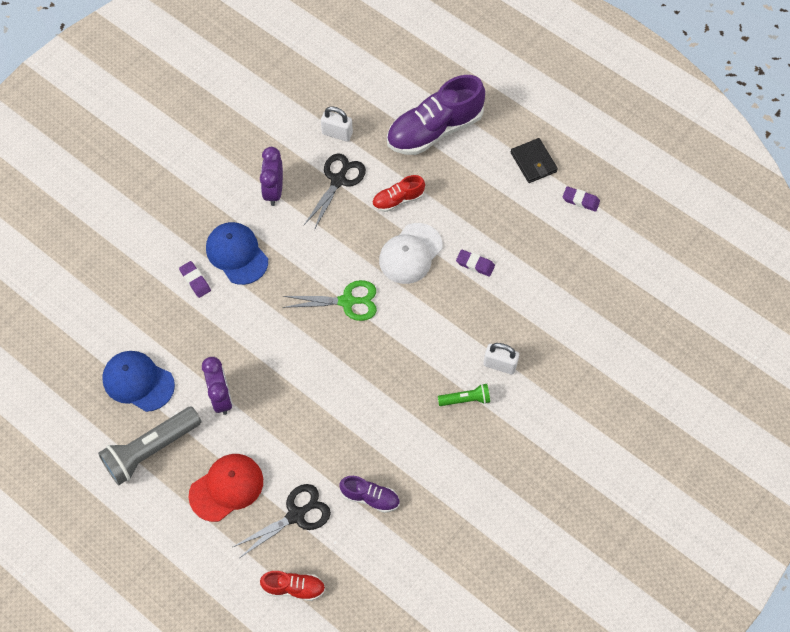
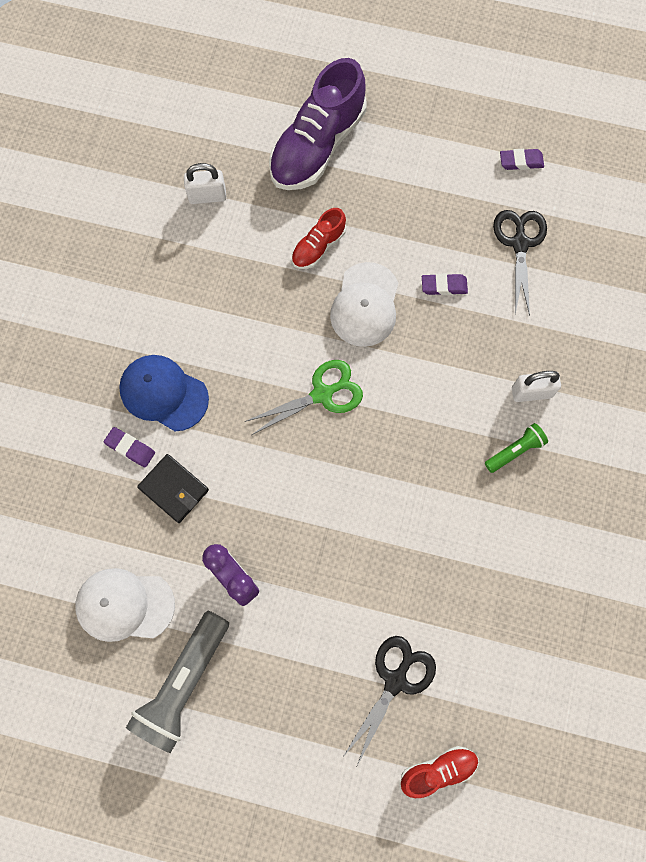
camera: 25 degrees left, 10 degrees up
(138, 382) = (125, 605): blue cap -> white cap
(226, 488) = (297, 686): red cap -> none
(274, 191) = (168, 297): purple clock -> none
(338, 180) = (238, 252): black scissors -> black scissors (520, 243)
(370, 497) = (468, 618): purple shoe -> none
(533, 162) = (447, 138): black wallet -> black wallet (174, 489)

